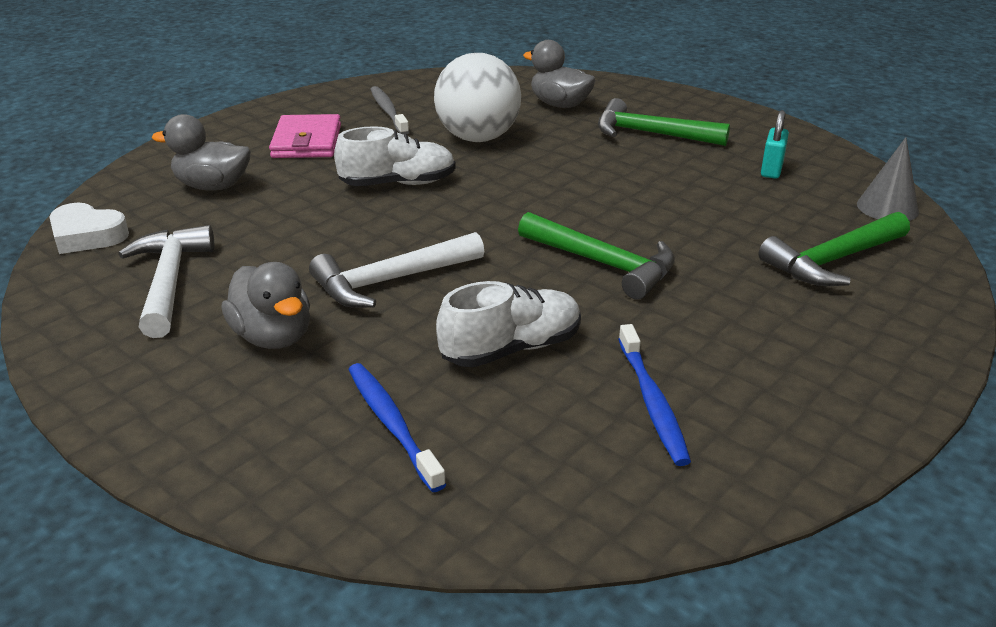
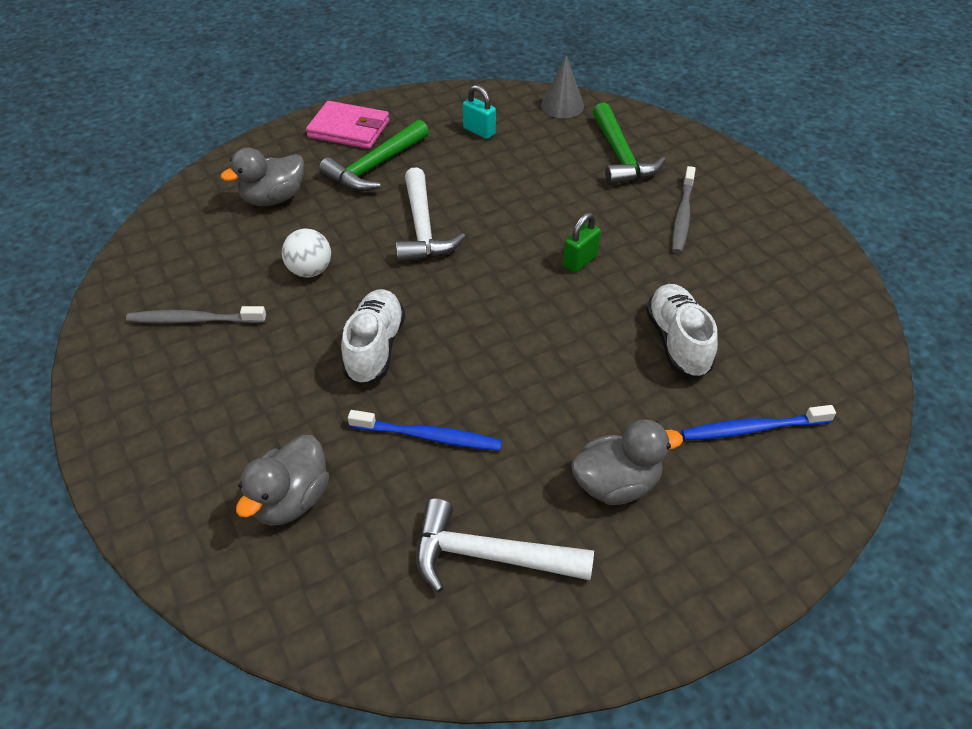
camera: 70 degrees left, 15 degrees up
(87, 236) = (350, 632): white heart -> none
(307, 141) = (226, 401): pink wallet -> pink wallet (349, 129)
(390, 281) = (555, 390): white hammer -> white hammer (423, 229)
(478, 138) = (310, 271): white ball -> white ball, size x0.55
(604, 264) = (580, 261): green hammer -> green padlock
(652, 402) = (757, 292): blue toothbrush -> blue toothbrush (429, 437)
(757, 322) = (682, 216): none -> grey toothbrush

